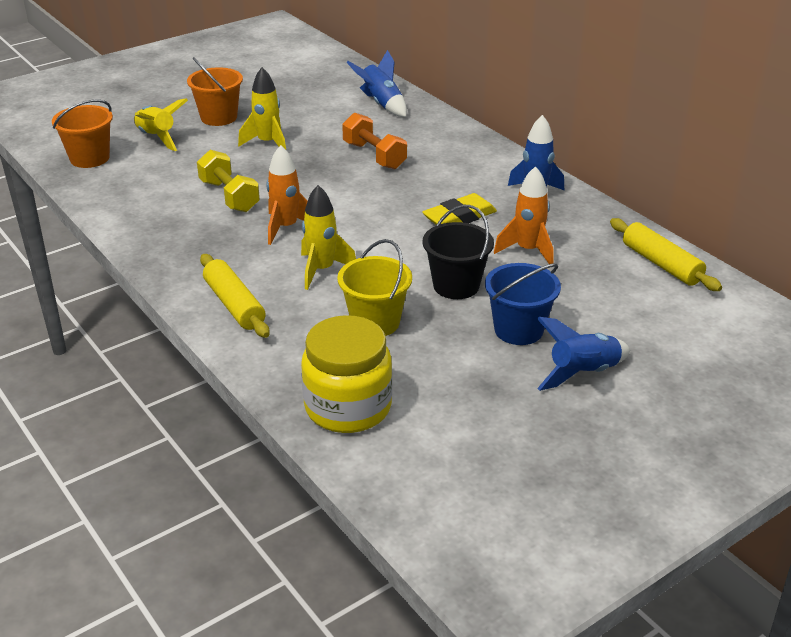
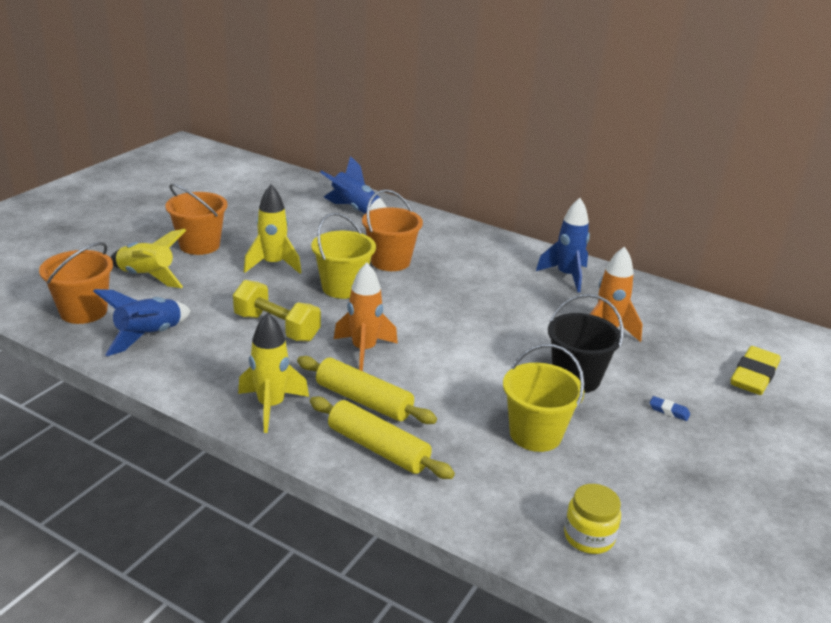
camera: 25 degrees left, 5 degrees down
(312, 172) = (343, 287): none -> yellow bucket
(322, 270) = (437, 389): yellow rocket -> yellow rocket (271, 406)
(348, 407) = (589, 537): yellow jar -> yellow jar, size x0.53
(374, 156) = (390, 261): orange dumbbell -> orange bucket
(459, 217) = (520, 309): yellow eraser -> yellow eraser (754, 376)
(518, 330) = (669, 411): blue bucket -> blue eraser
(582, 373) = (760, 442): blue rocket -> blue rocket (148, 336)
(661, 264) = (724, 321): yellow rolling pin -> yellow rolling pin (364, 400)

